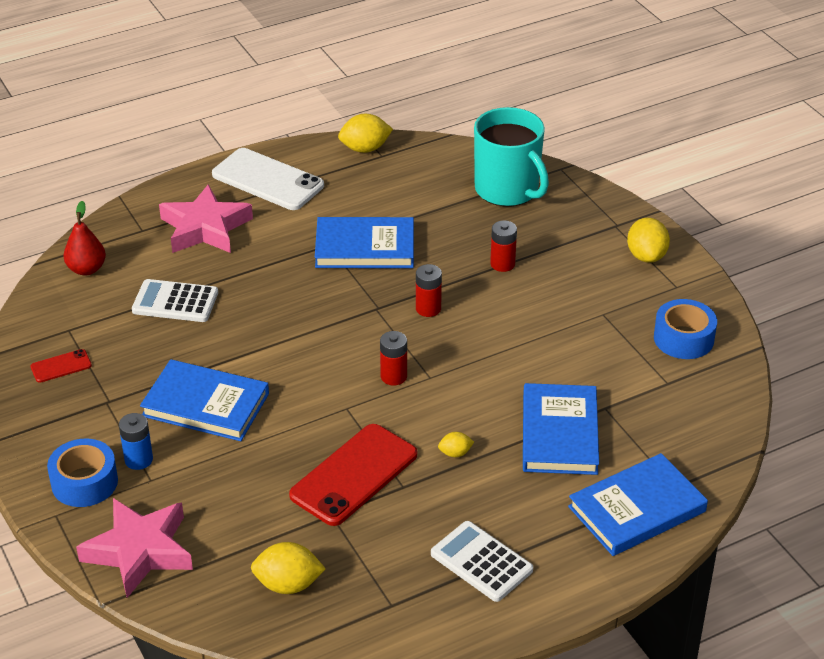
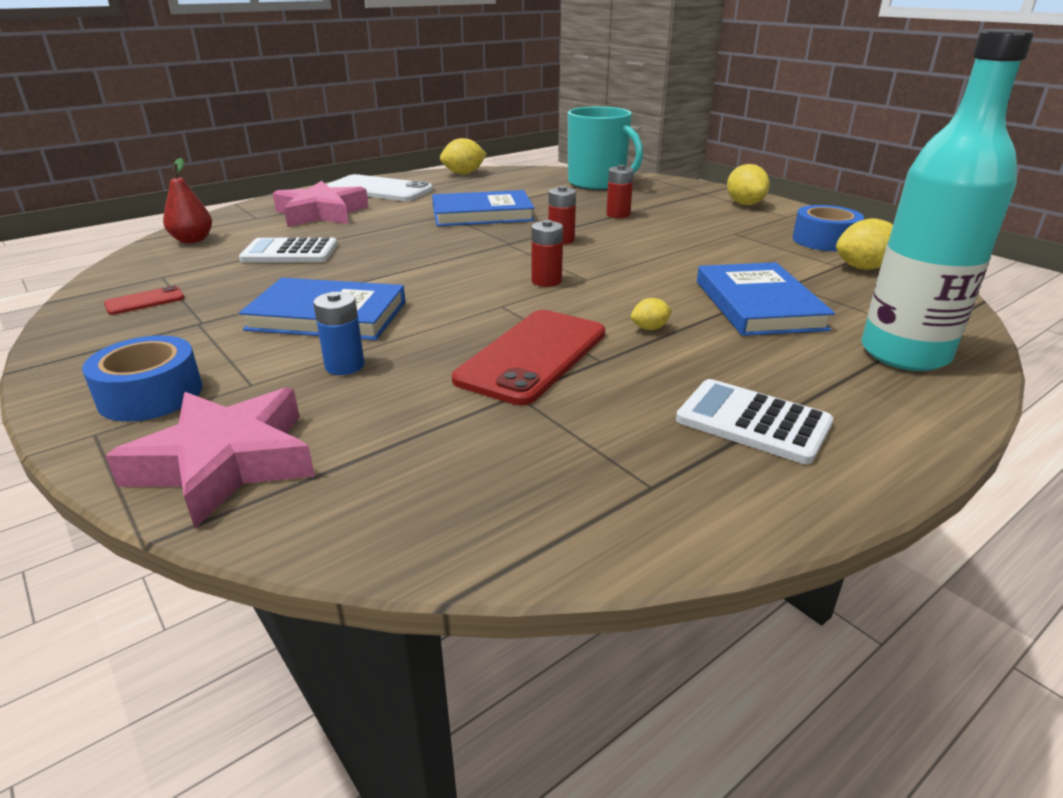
camera: 10 degrees left, 10 degrees down
(138, 460) = (235, 367): blue battery -> blue battery (344, 366)
(288, 584) = (476, 478): yellow lemon -> yellow lemon (863, 268)
(637, 509) = (904, 354): blue book -> turquoise bottle

